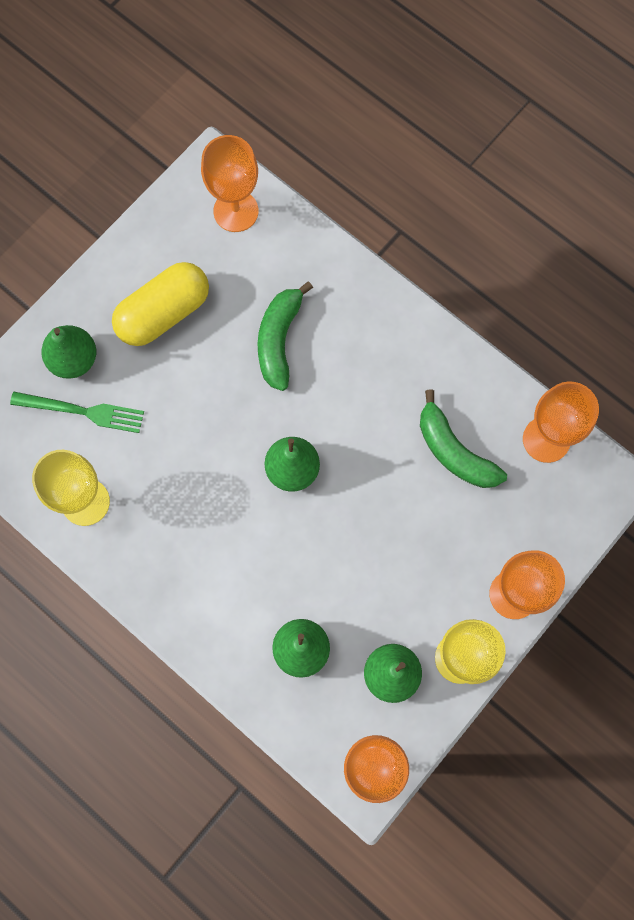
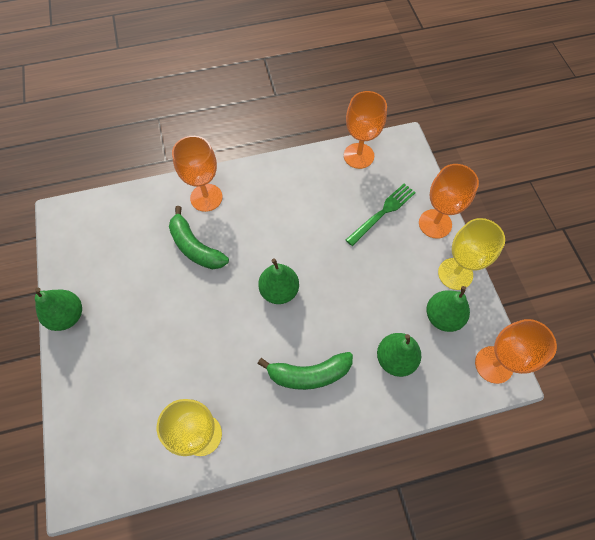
camera: 55 degrees left, 10 degrees down
(74, 360) = (101, 377): green pear -> green pear (68, 316)
(83, 411) = (140, 394): green fork -> green fork (382, 212)
(164, 313) = (122, 300): yellow capsule -> none
(236, 211) = (98, 220): orange goblet -> orange goblet (206, 197)
(454, 451) = (332, 201): green banana -> green banana (309, 374)

